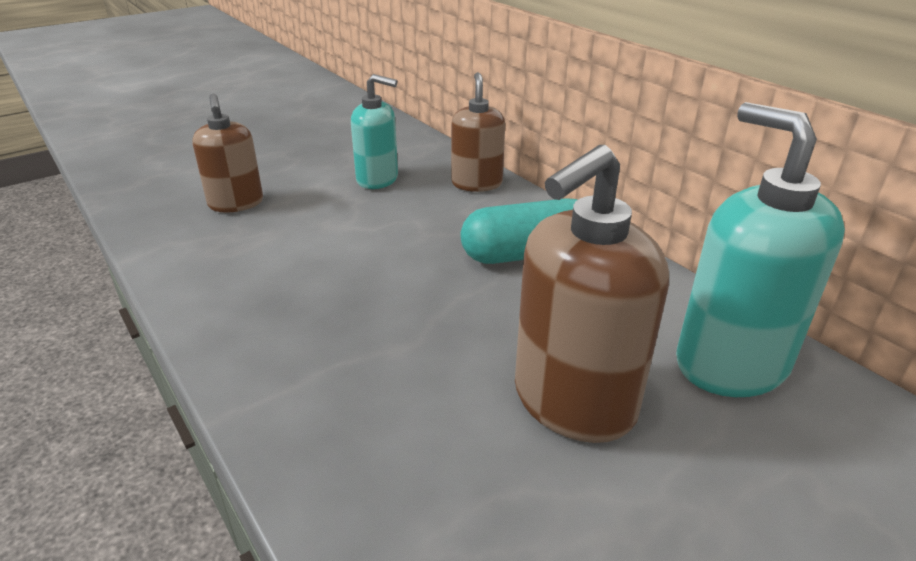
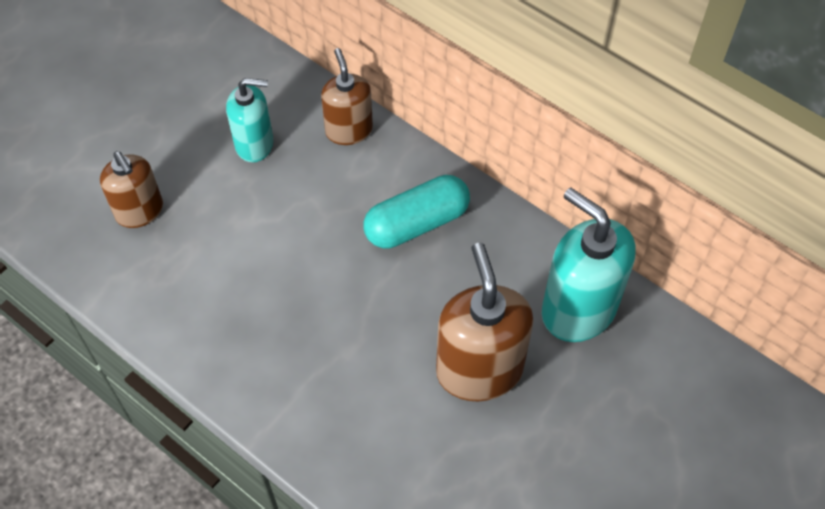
camera: 15 degrees left, 25 degrees up
(573, 402) = (479, 370): brown soap dispenser -> brown soap dispenser turned 135 degrees clockwise

